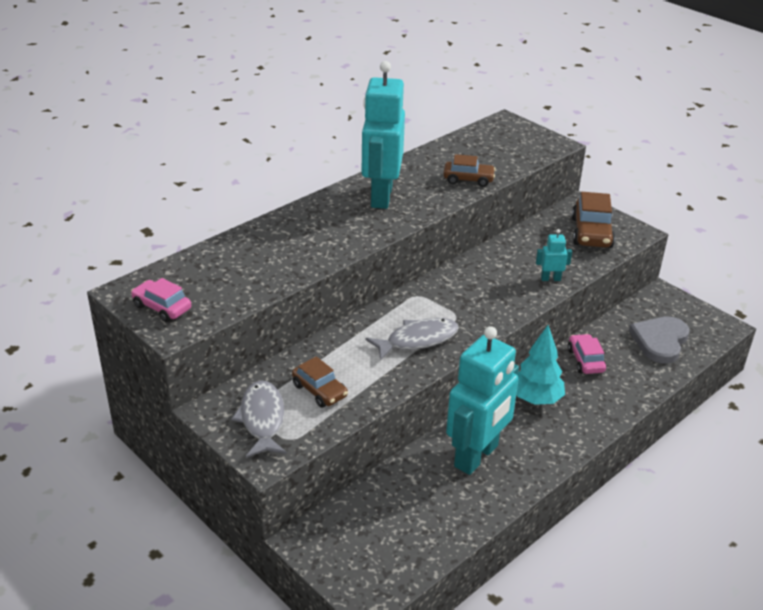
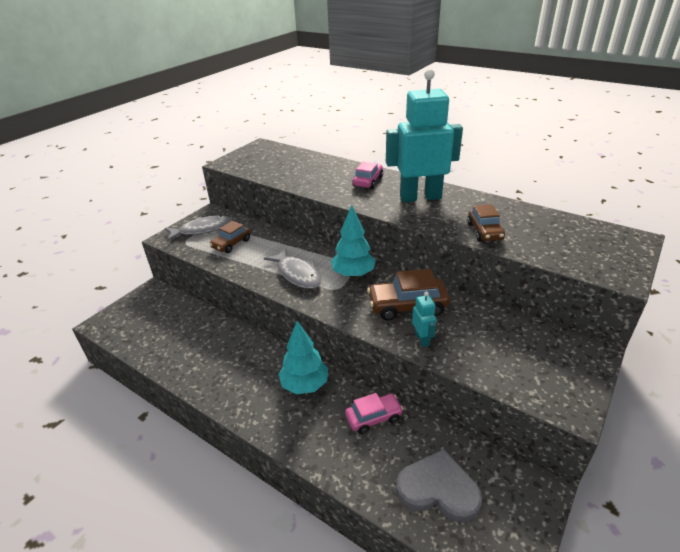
camera: 80 degrees right, 0 degrees up
(162, 307) = (248, 156): pink car -> pink car (368, 181)
(433, 300) = (353, 274): none -> turquoise tree
(476, 456) = (228, 356): turquoise robot -> none
(591, 233) = (535, 365): brown car -> brown car (407, 306)

